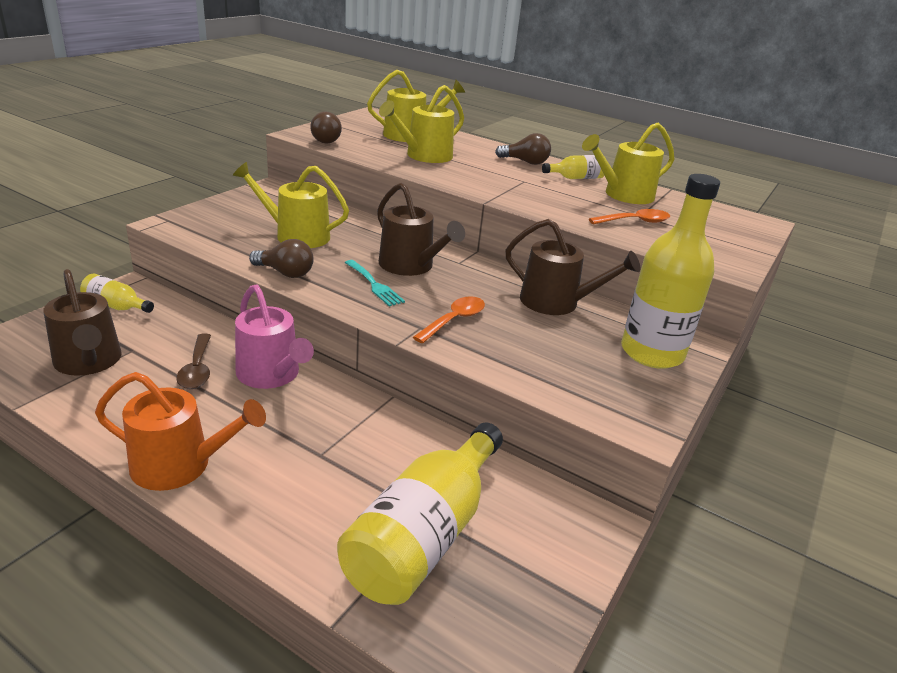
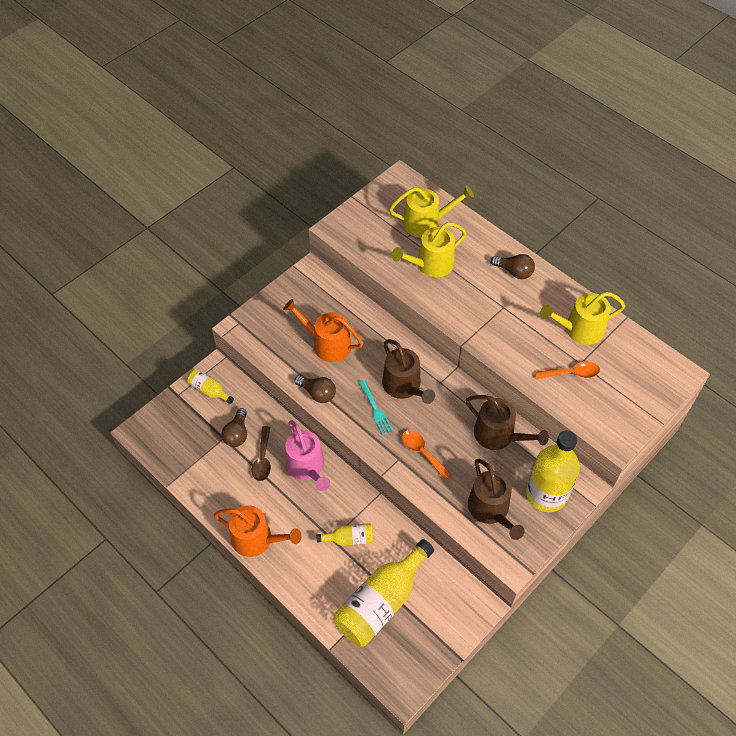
camera: 15 degrees right, 25 degrees up
(89, 362) = (200, 448): brown watering can -> brown watering can (491, 510)
(296, 235) = (327, 344): yellow watering can -> orange watering can
(326, 140) = (355, 238): brown light bulb -> brown light bulb (237, 434)
(454, 320) = (422, 452): orange spoon -> orange spoon turned 90 degrees counterclockwise
(576, 178) = (549, 300): yellow bottle -> yellow bottle (349, 538)

